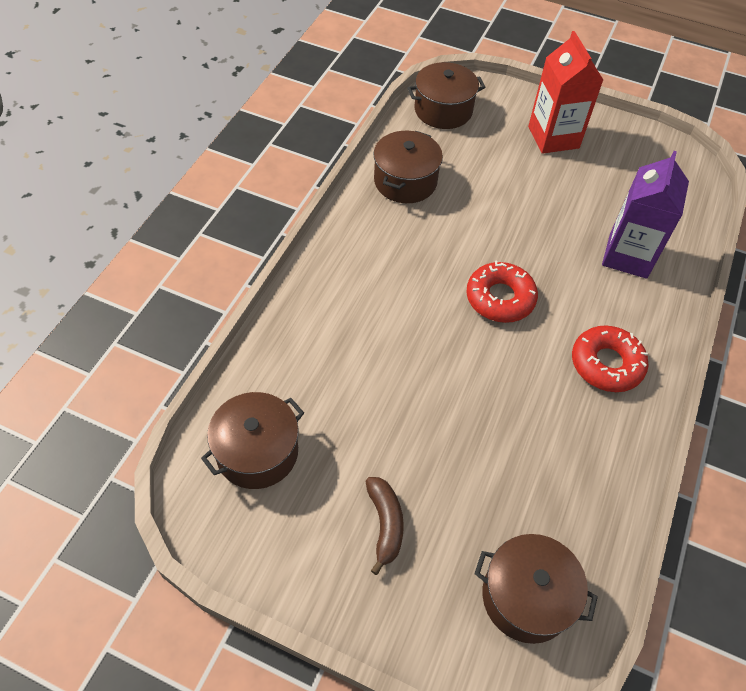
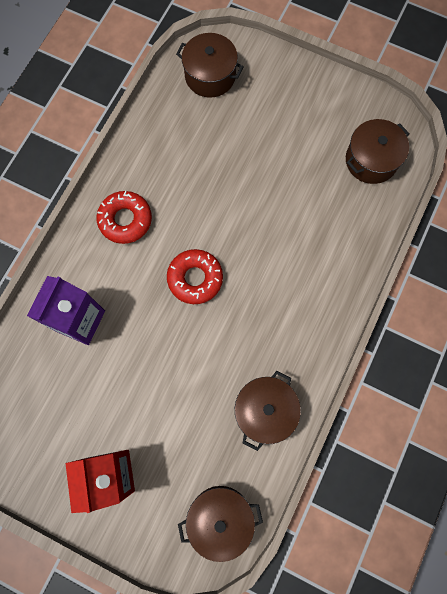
camera: 175 degrees left, 20 degrees up
(385, 524) = (289, 115): brown banana -> none

